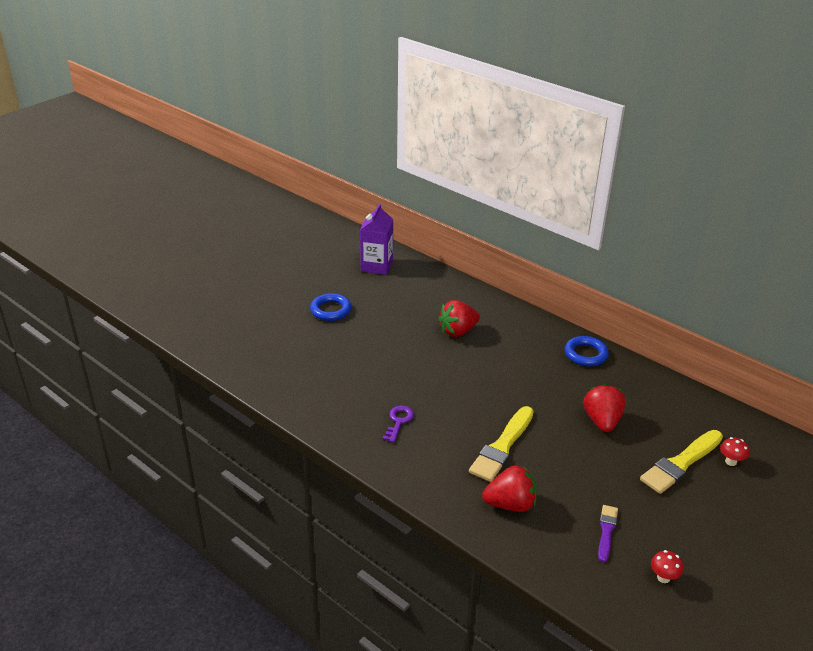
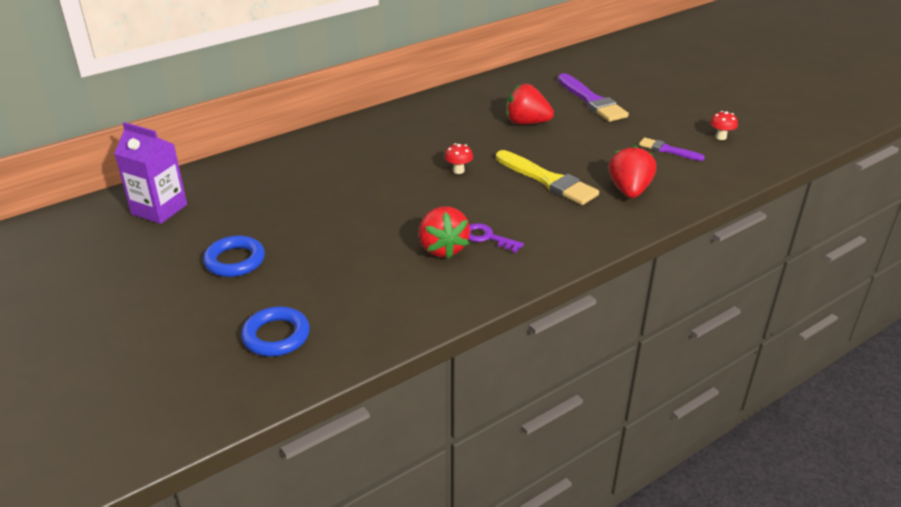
camera: 75 degrees left, 0 degrees up
(458, 331) = (343, 173): red strawberry -> red strawberry (442, 248)
(585, 354) = (425, 110): blue ring -> blue ring (276, 336)
(680, 464) = (592, 101): yellow brush -> purple brush
(730, 462) = (594, 81): red mushroom -> red mushroom (458, 170)

